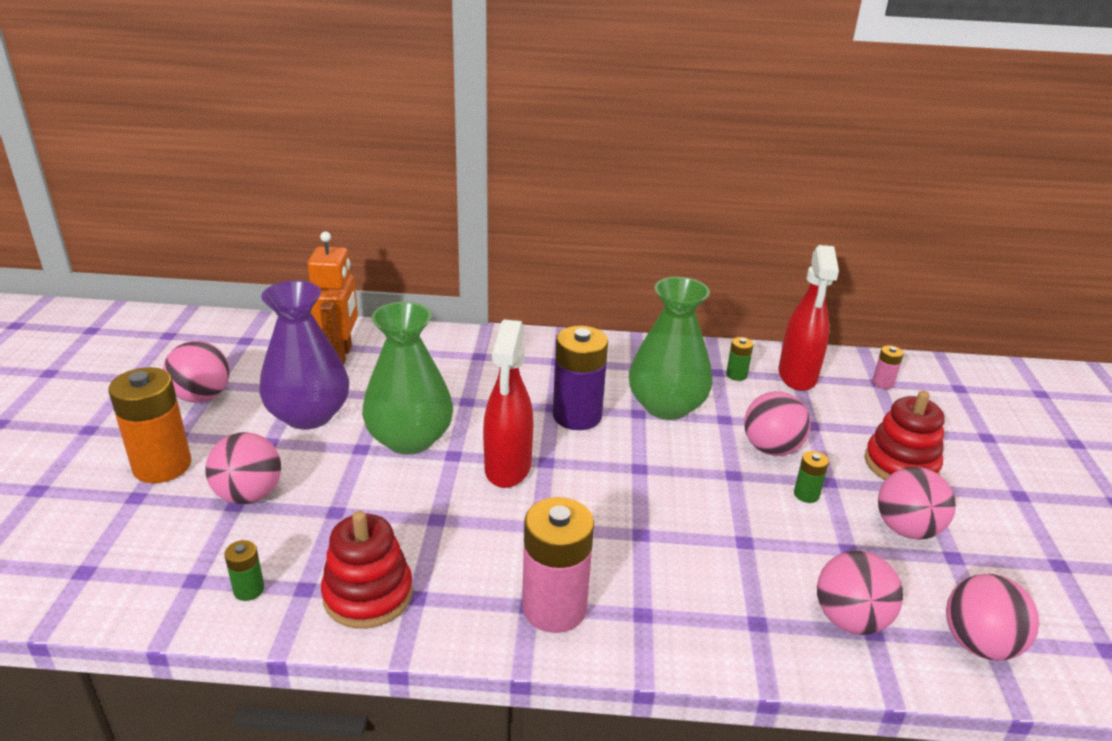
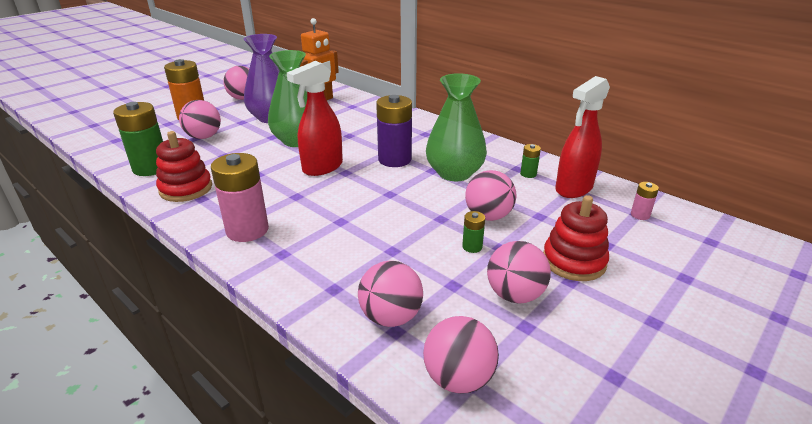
camera: 40 degrees right, 0 degrees up
(249, 590) = (151, 168): green battery -> green battery, size x2.17

